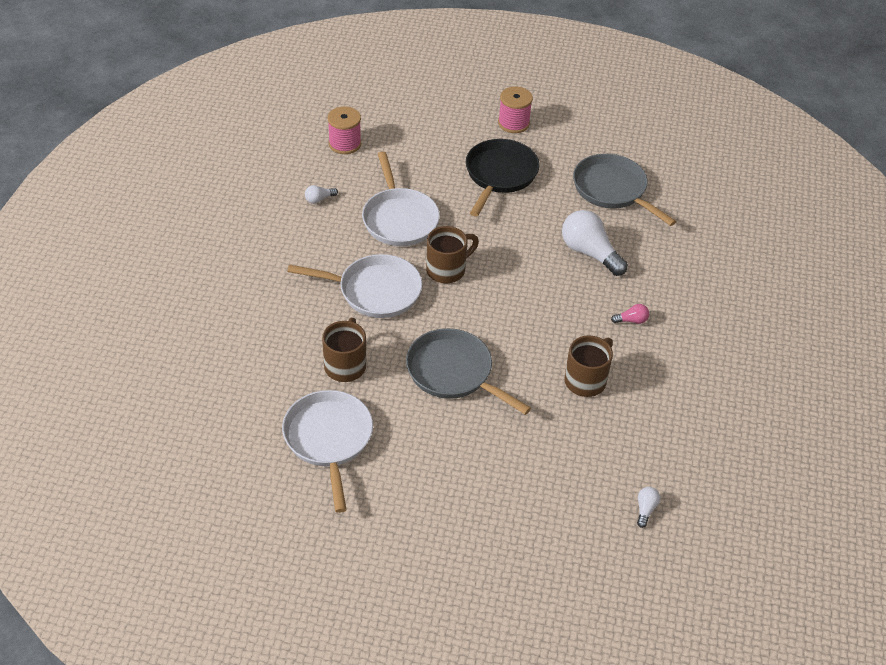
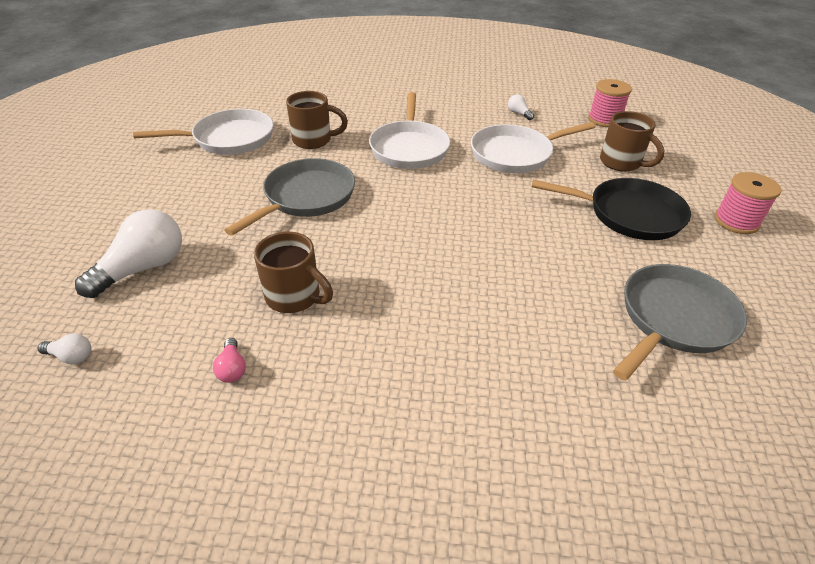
camera: 85 degrees right, 5 degrees down
(447, 270) = (452, 186): brown mug -> brown mug (621, 163)
(589, 253) = (527, 296): white light bulb -> white light bulb (143, 268)
(631, 320) = (408, 342): pink light bulb -> pink light bulb (232, 368)

